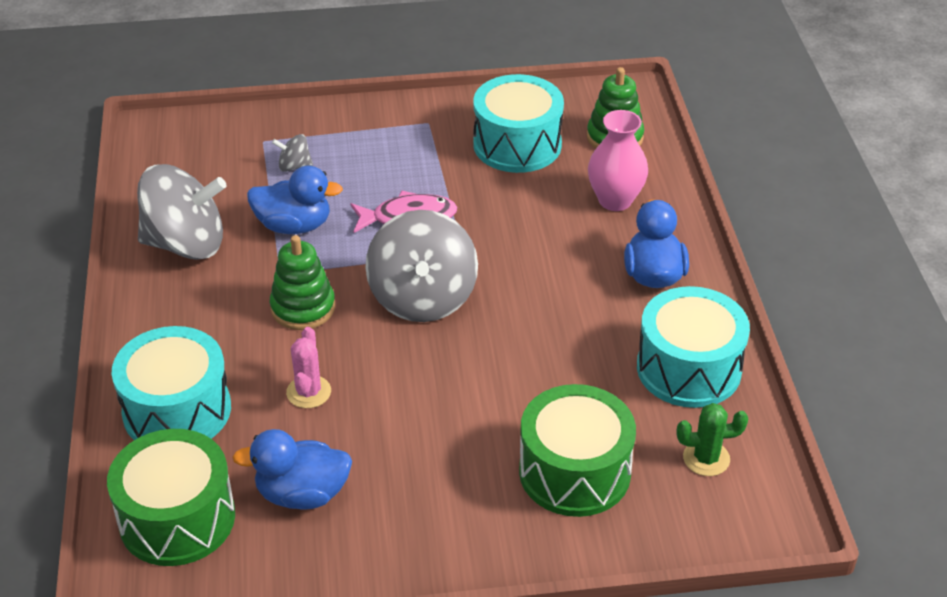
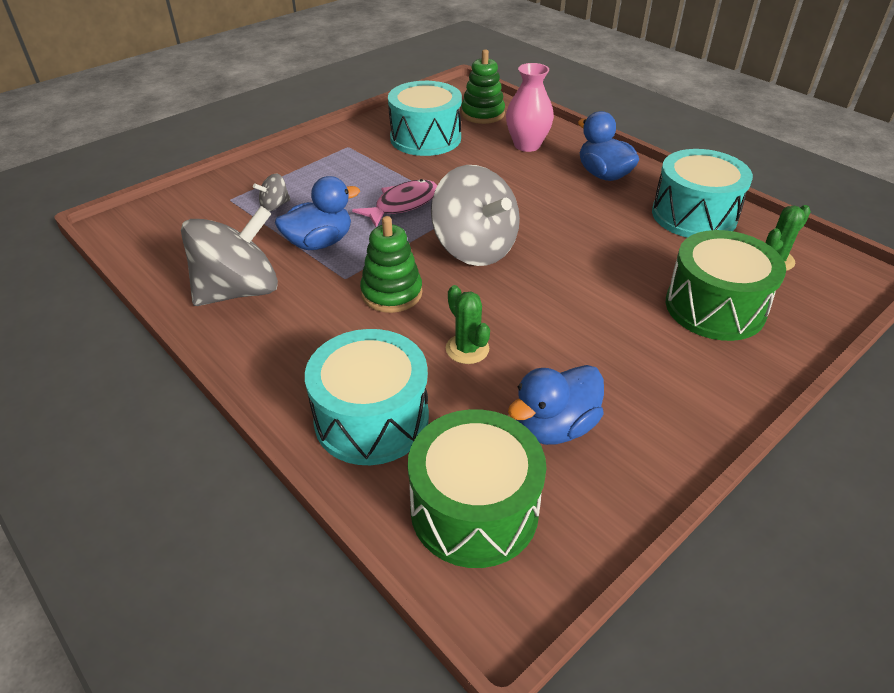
camera: 35 degrees left, 0 degrees up
(308, 392) = (467, 349): pink cactus -> green cactus

